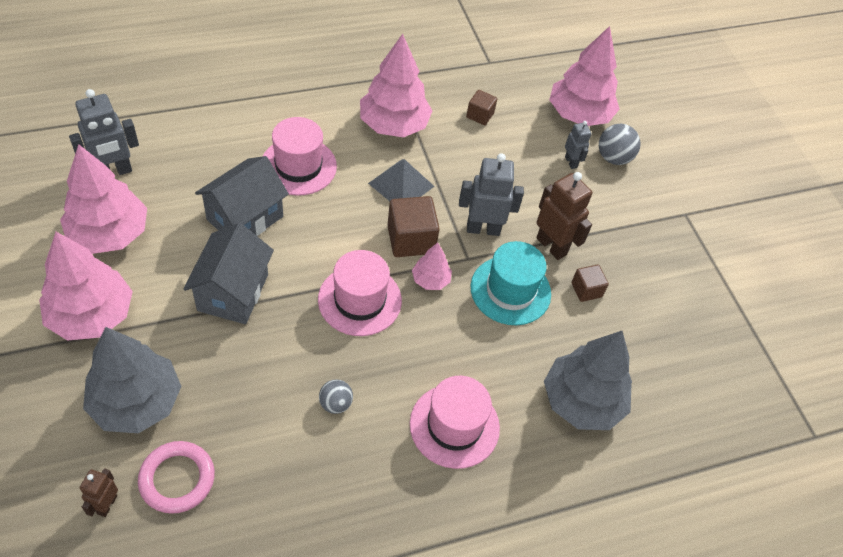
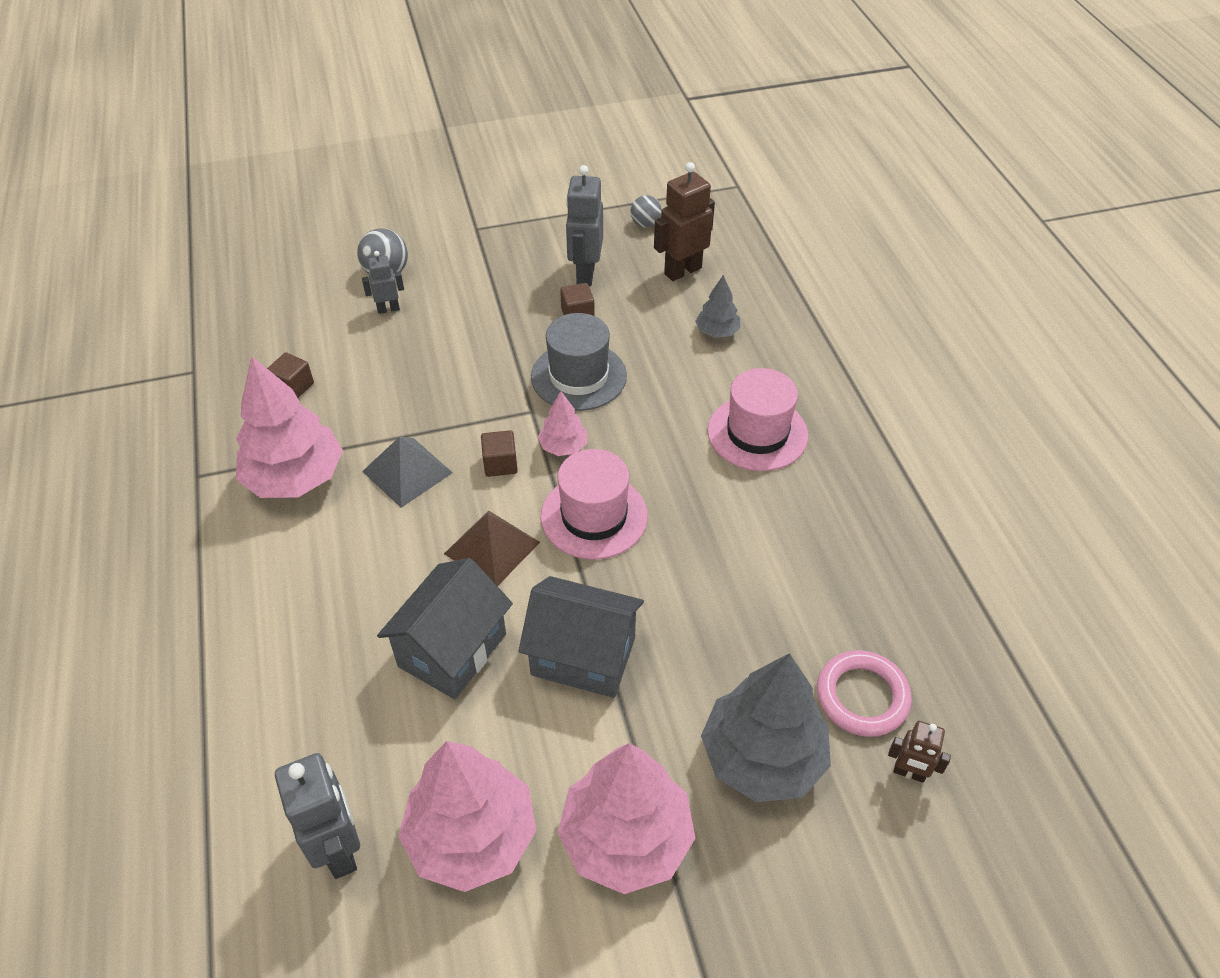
camera: 80 degrees left, 5 degrees down
(245, 218) = (452, 650): grey house -> grey house turned 75 degrees clockwise
(298, 166) = (359, 588): pink hat -> none
(330, 237) = (492, 548): none -> brown pyramid
(335, 404) = (742, 539): grey ball -> grey ball (645, 224)
(411, 239) = (500, 464): brown cube -> brown cube, size x0.58
(483, 229) = (487, 395): grey robot -> grey robot (585, 274)
(510, 290) = (578, 376): turquoise hat -> grey hat
(552, 246) = (516, 337): brown robot -> brown robot (682, 271)
(579, 115) = (310, 295): pink tree -> none
(582, 401) = (717, 332): grey tree -> grey tree, size x0.49

